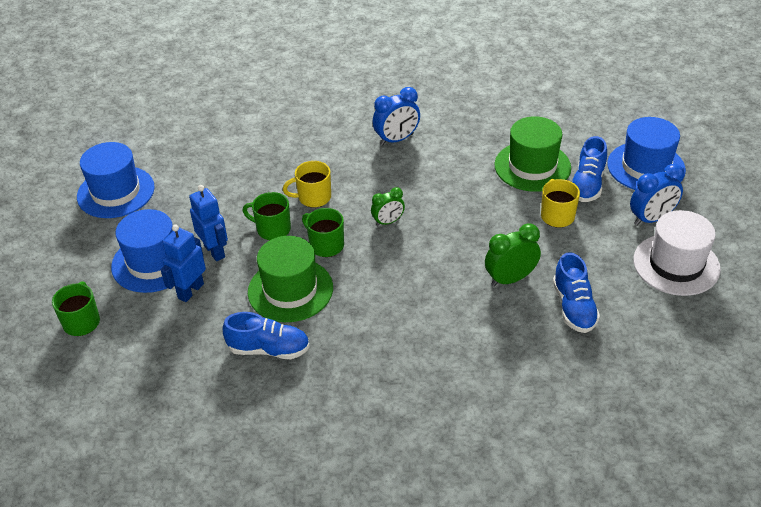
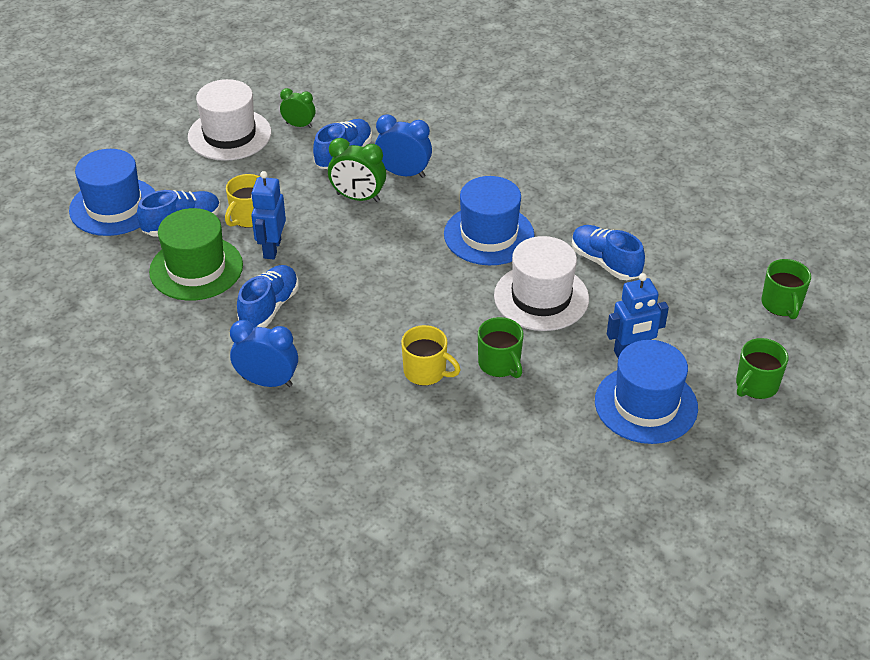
camera: 140 degrees left, 0 degrees up
(116, 192) = (626, 524): blue hat -> blue hat (489, 235)
(215, 251) = (576, 377): blue robot -> blue robot (272, 249)
(290, 290) = (541, 297): green hat -> white hat
(326, 245) = (468, 317): green mug -> green mug (781, 304)
(388, 222) = (389, 302): green clock -> green clock (299, 125)
(454, 173) = (269, 307): none -> blue shoe
(651, 219) = (187, 170): blue clock -> blue clock (403, 173)

